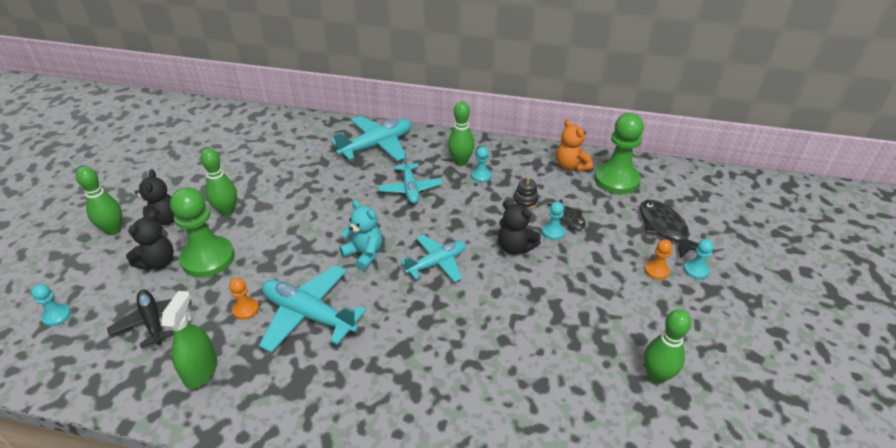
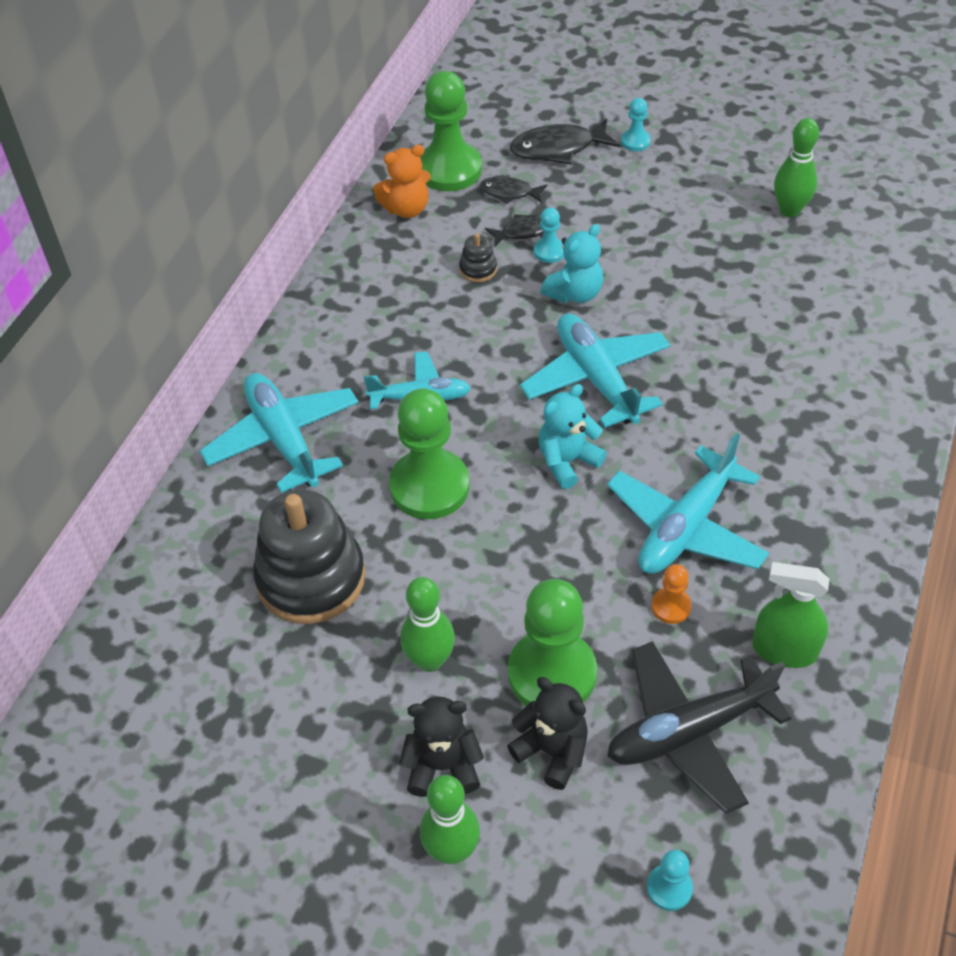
camera: 80 degrees left, 10 degrees up
(153, 321) = (688, 732): black plane -> black plane, size x1.51
(285, 166) = (311, 578): none -> black stacking toy
(344, 199) = (429, 486): none -> green pawn
(437, 263) = (596, 378): turquoise plane -> turquoise plane, size x1.51
(460, 162) = (363, 331): green bowling pin -> none
(481, 176) = (406, 310): turquoise pawn -> none
(515, 247) = (575, 293): black teddy bear -> turquoise teddy bear
(605, 208) = (509, 193): none -> black fish
(656, 270) = (633, 173): orange pawn -> none

